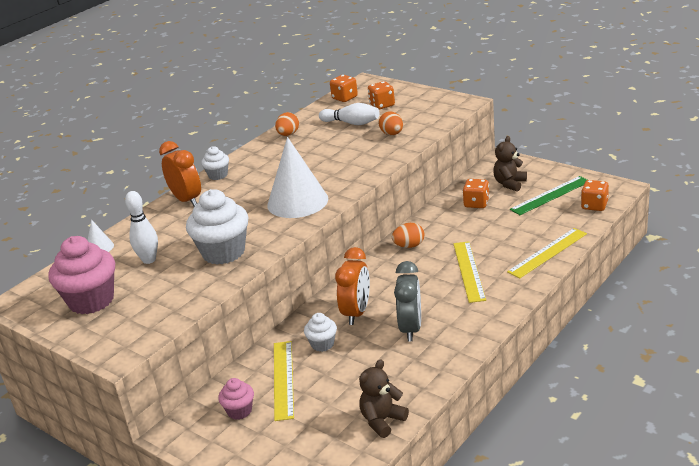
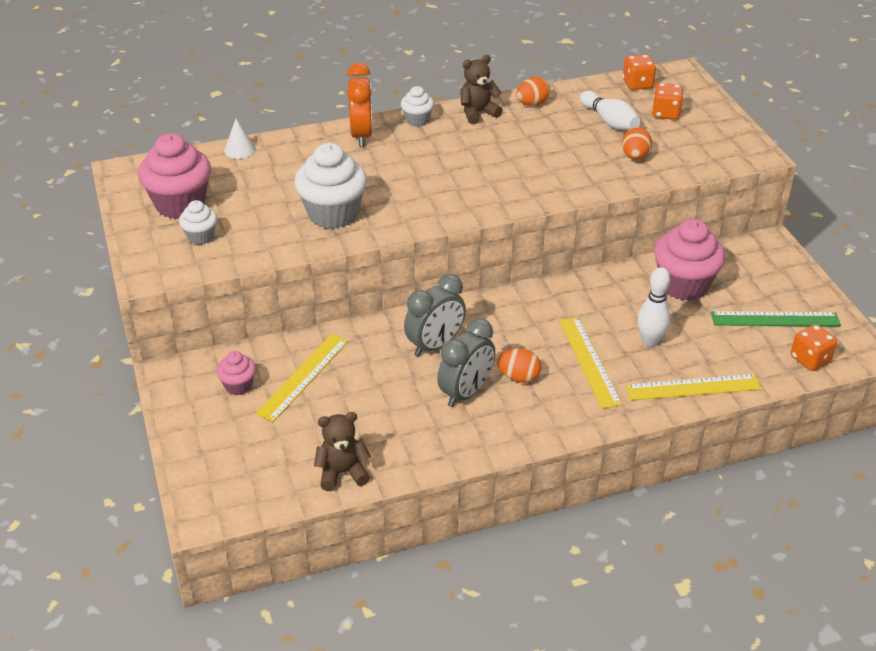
camera: 30 degrees right, 10 degrees up
(149, 260) = (265, 186): white bowling pin -> white bowling pin (650, 341)
(297, 201) = (456, 192): white cone -> none
(322, 344) = (371, 361): white cupcake -> white cupcake (201, 237)
(356, 313) = (435, 345): orange clock -> grey clock
(409, 246) = (561, 298): orange egg -> orange egg (518, 377)
(468, 271) = (589, 361): yellow ruler -> yellow ruler turned 45 degrees counterclockwise
(476, 203) = (684, 285): orange dice -> pink cupcake
(509, 184) = (746, 280): brown teddy bear -> brown teddy bear (478, 113)

